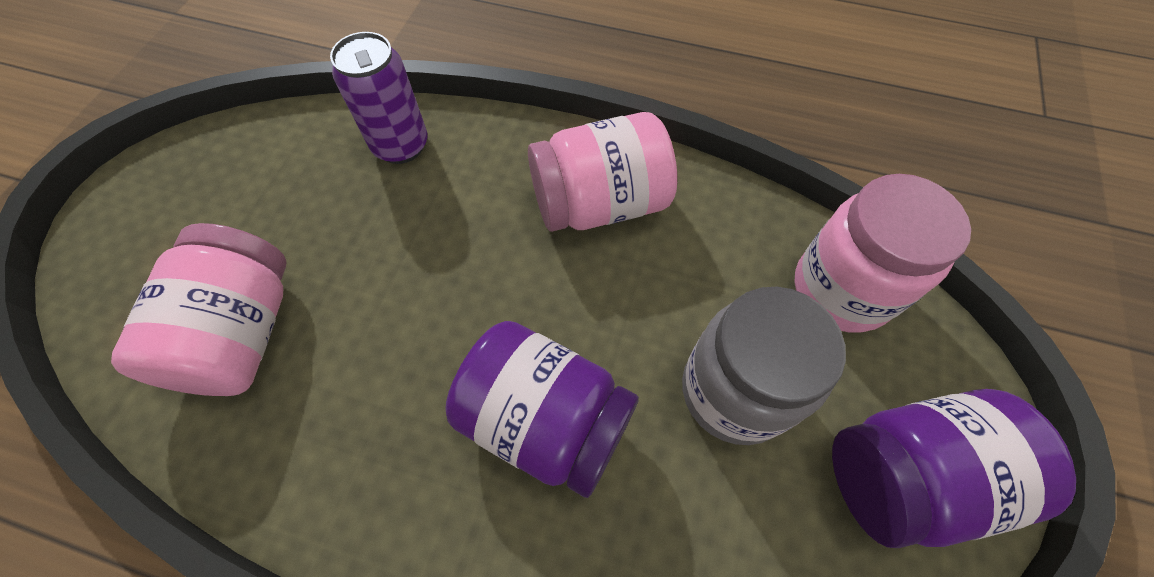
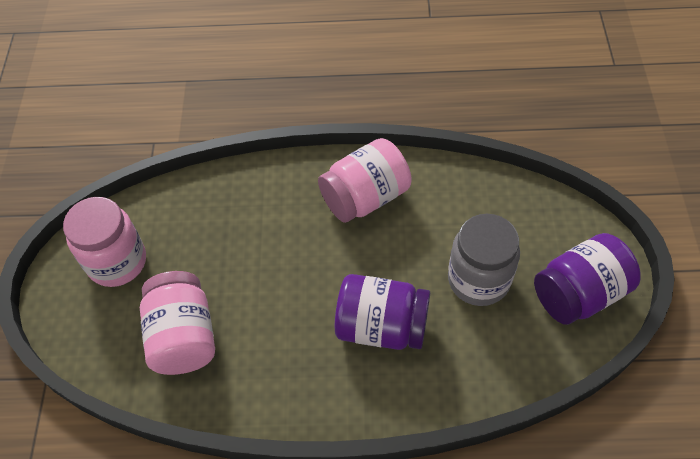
camera: 15 degrees left, 5 degrees down
(401, 145) = (224, 197): purple can -> none
(841, 290) = (520, 207): pink jar -> pink jar (117, 262)

